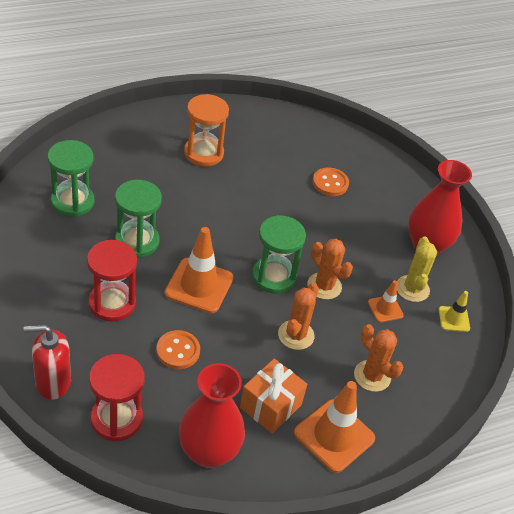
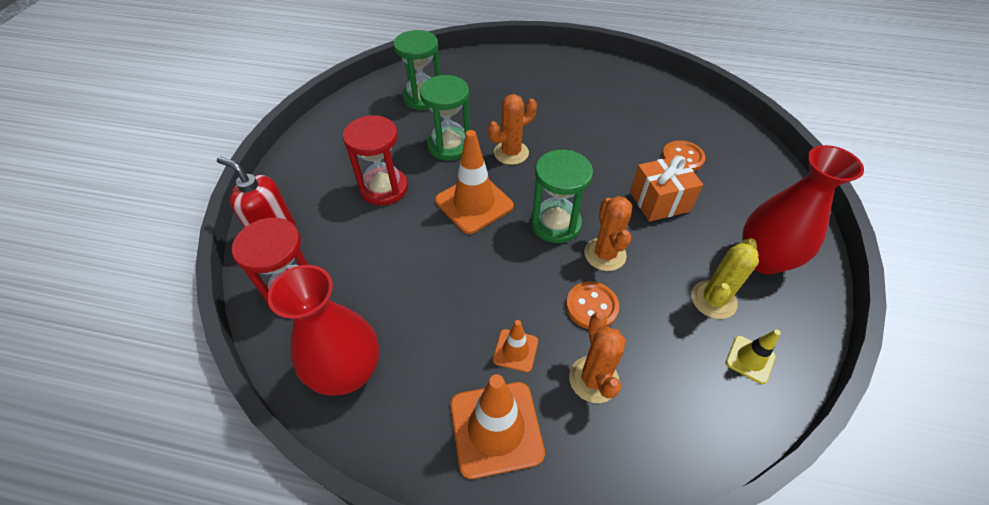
camera: 40 degrees right, 5 degrees up
(178, 351) = (405, 255): orange button -> orange button (591, 306)
(203, 153) = (569, 95): orange hourglass -> none
(270, 406) = (450, 355): orange gift -> orange gift (659, 201)
(296, 335) = (535, 292): orange cactus -> orange cactus (511, 153)
(385, 309) = (662, 308): orange traffic cone -> orange traffic cone (515, 350)

